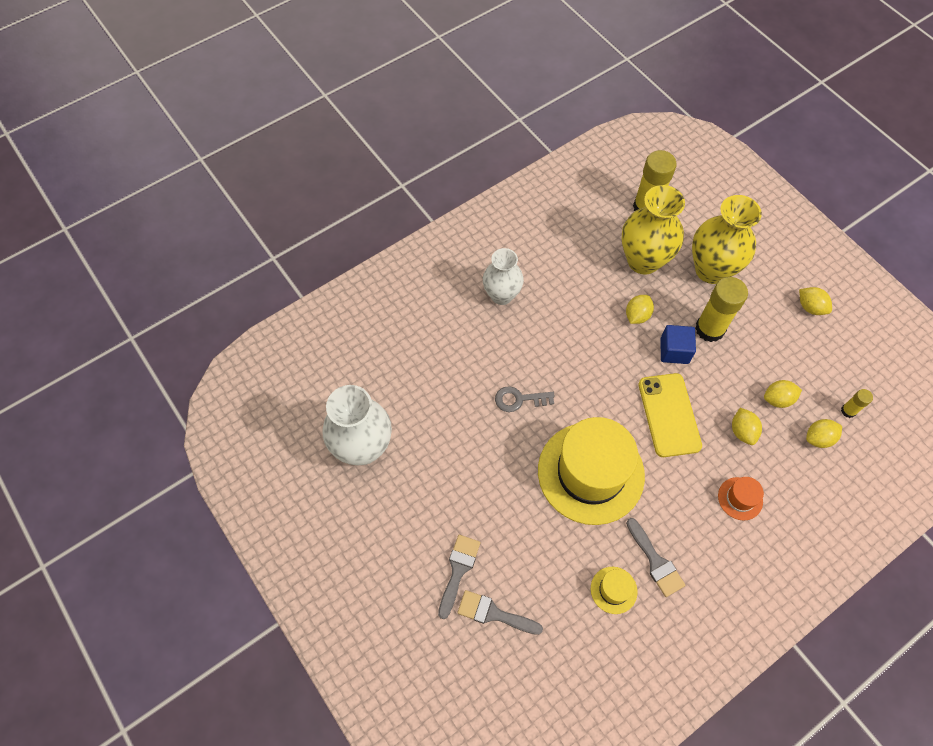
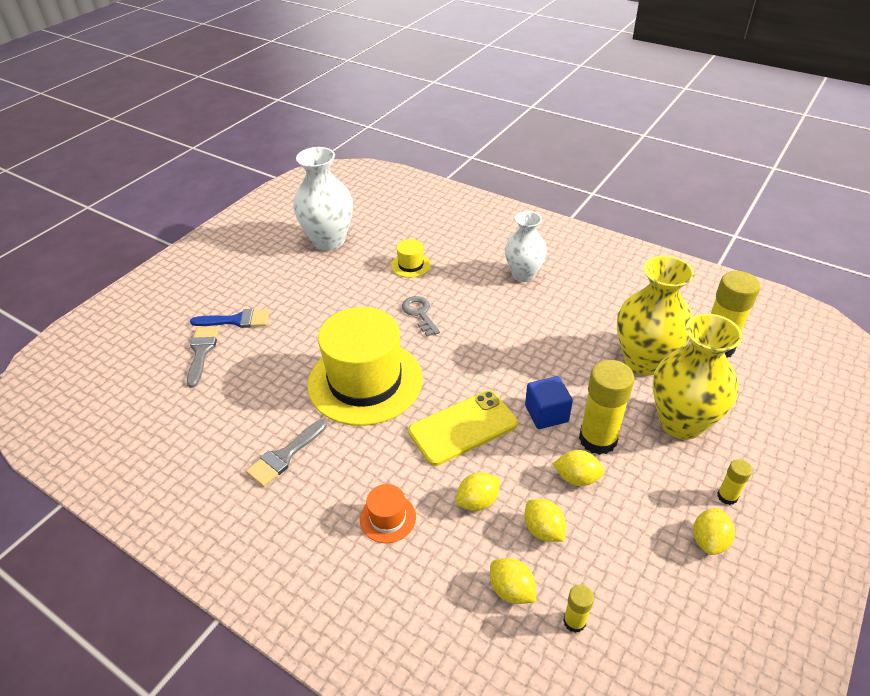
camera: 70 degrees right, 20 degrees down
(458, 570) = (237, 320): grey brush -> blue brush
(613, 590) = (244, 429): yellow hat -> yellow hat (411, 265)
(637, 315) = (570, 372): yellow lemon -> yellow lemon (576, 478)
(780, 278) = (727, 496): none -> yellow glue stick

